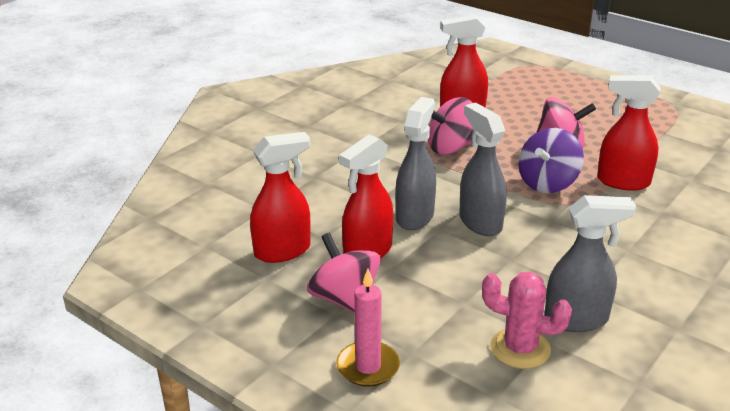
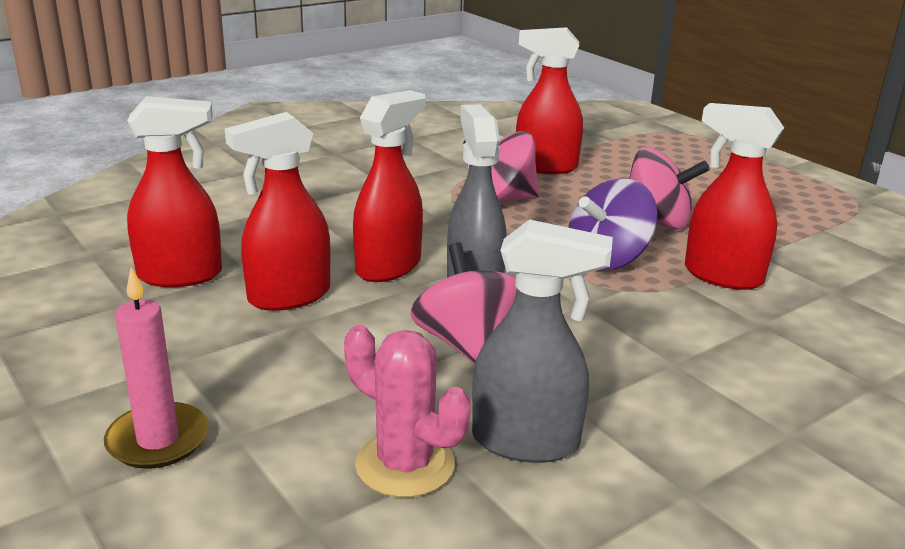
camera: 15 degrees right, 5 degrees down
(344, 299) = (206, 346): pink spinning top -> pink spinning top (467, 344)
(415, 216) = (389, 267): grey spray bottle -> red spray bottle

